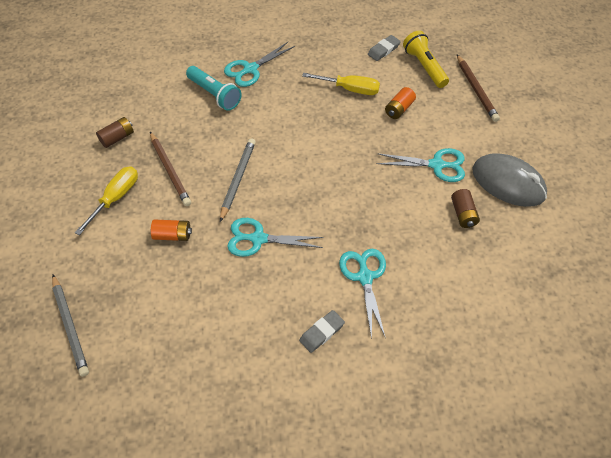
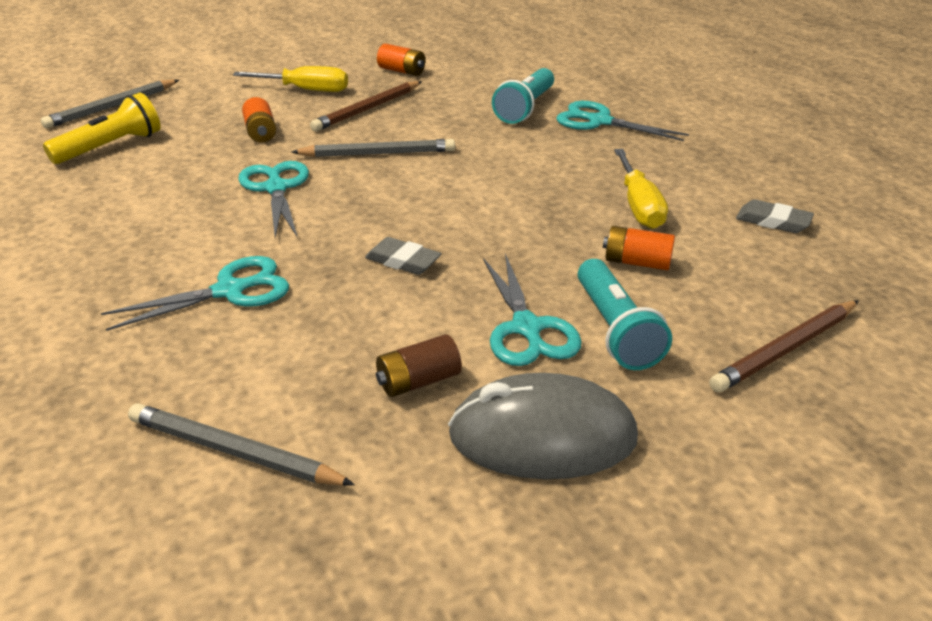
camera: 70 degrees right, 20 degrees down
(117, 138) = (402, 71): brown battery -> orange battery
(321, 332) = (114, 270): grey eraser -> grey eraser (403, 261)
(424, 67) = (780, 272): yellow flashlight -> yellow flashlight (111, 147)
(447, 136) = (615, 330): none -> turquoise flashlight
(492, 291) = (233, 451): none -> grey pencil
(508, 183) = (542, 437): grey mouse -> grey mouse turned 75 degrees clockwise

